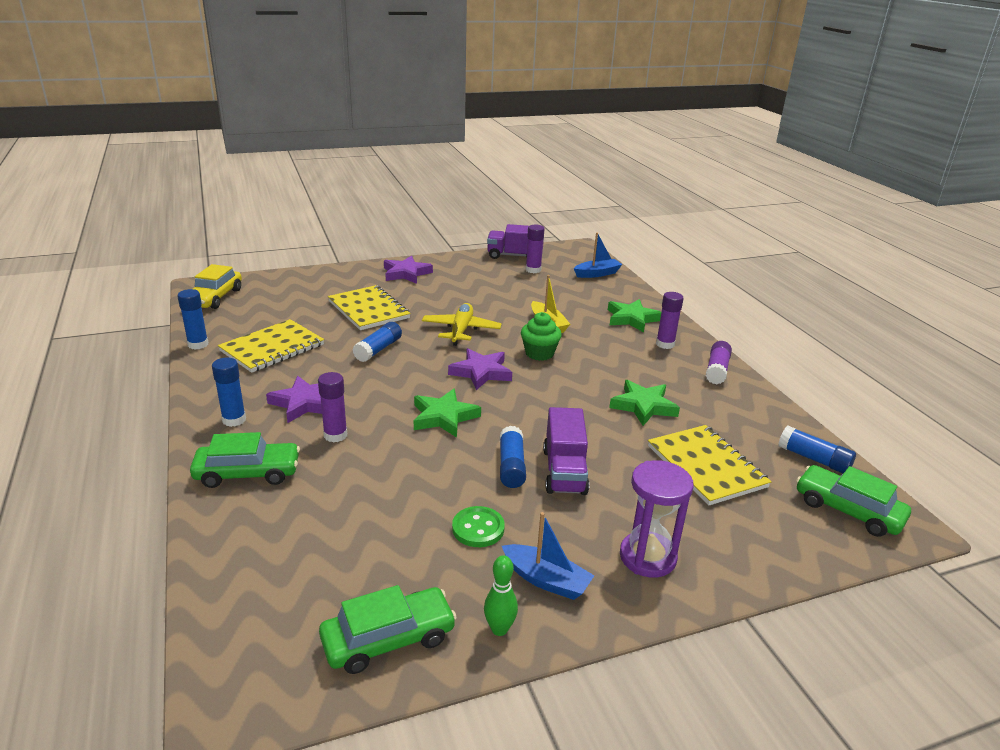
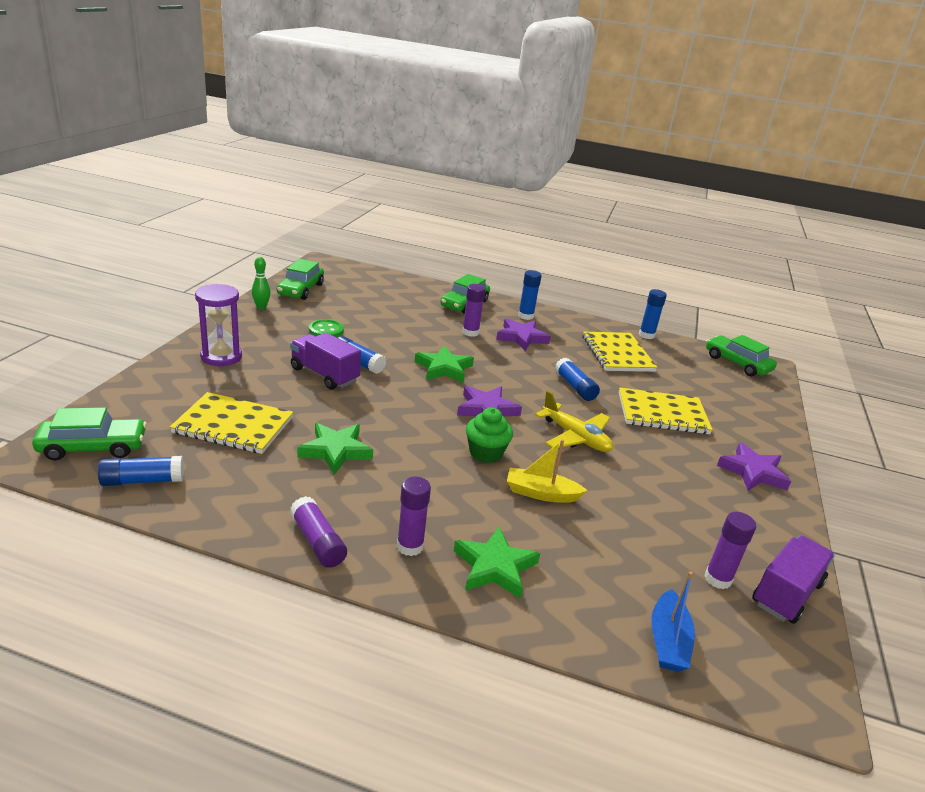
camera: 125 degrees right, 0 degrees up
(214, 297) = (737, 363): yellow car -> green car
(546, 580) = (263, 327): blue boat -> none

